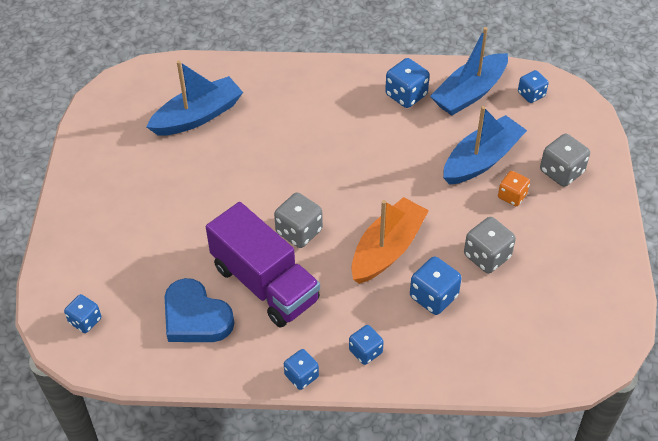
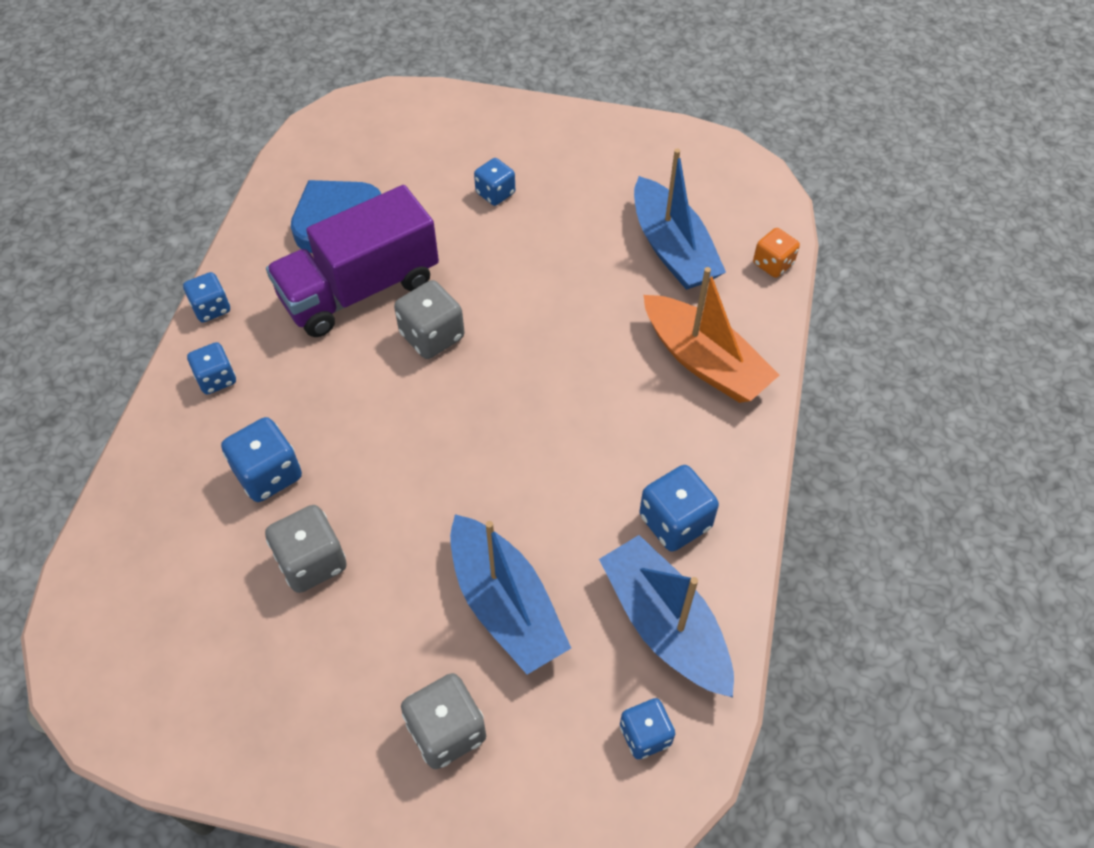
camera: 100 degrees right, 5 degrees up
(85, 321) = (368, 126): blue dice -> blue dice (495, 193)
(387, 249) = (368, 434): orange boat -> orange boat (704, 361)
(512, 196) = (416, 631): orange dice -> orange dice (773, 264)

